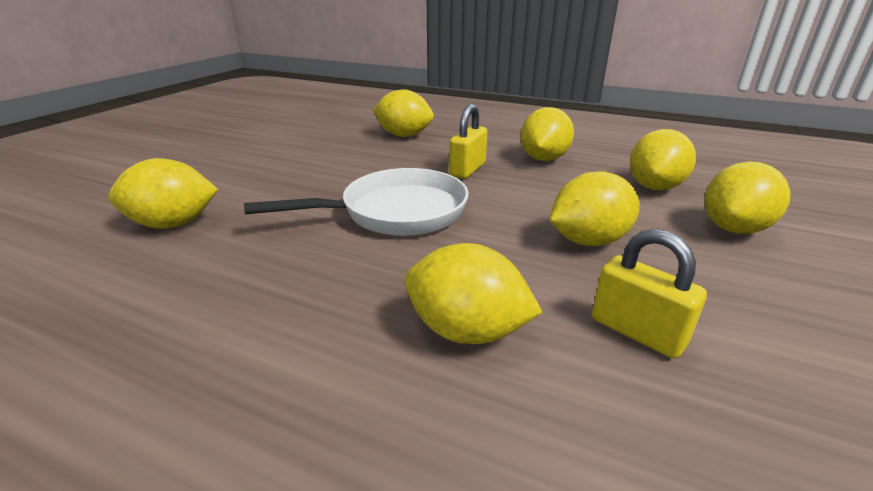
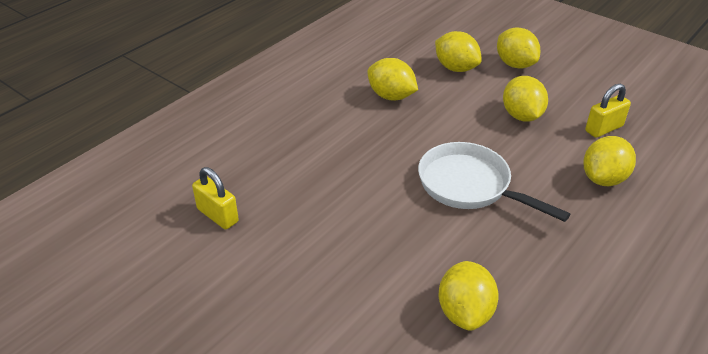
camera: 75 degrees left, 10 degrees up
(396, 212) = (469, 186): white pan -> white pan turned 45 degrees counterclockwise
(404, 135) = (298, 159): yellow lemon -> none
(467, 169) = (400, 137): yellow padlock -> yellow padlock (217, 215)

